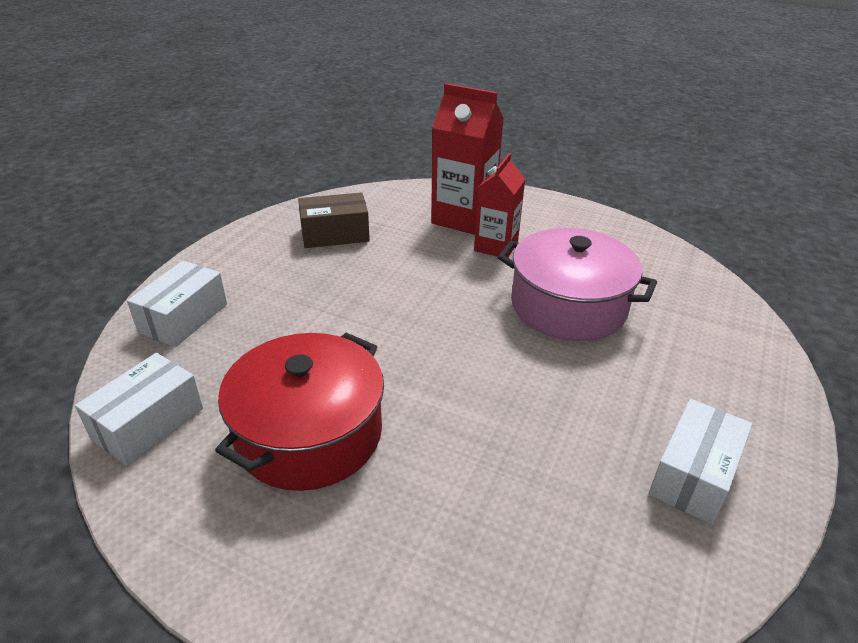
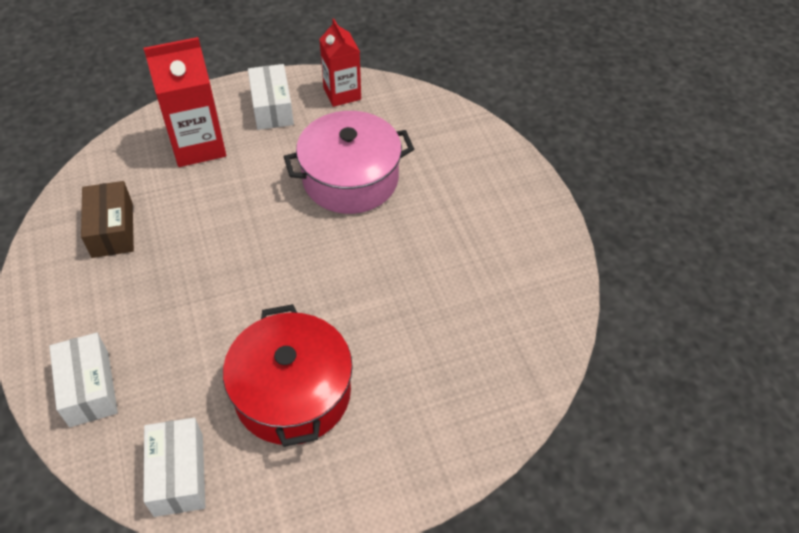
camera: 45 degrees left, 15 degrees up
(335, 234) = (112, 230): brown box -> brown box turned 45 degrees counterclockwise
(496, 246) = (251, 158): red carton -> red carton (342, 93)
(693, 475) = (515, 250): white box -> white box (272, 108)

